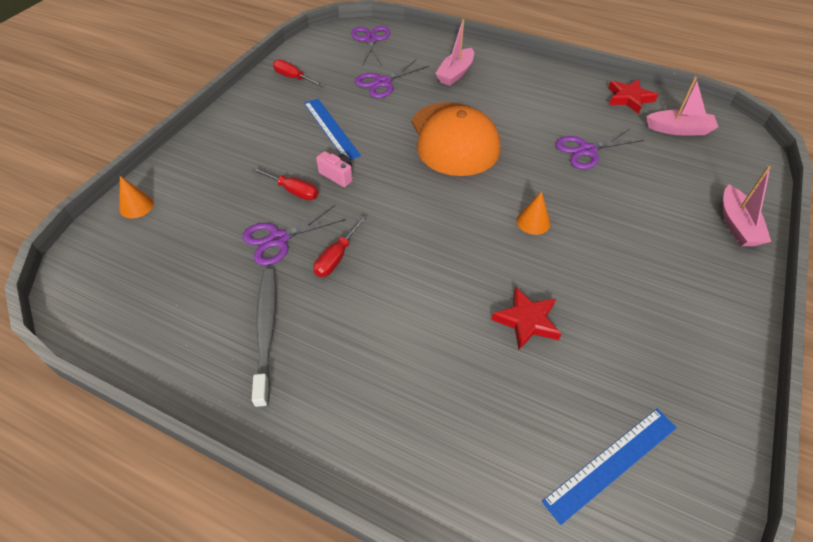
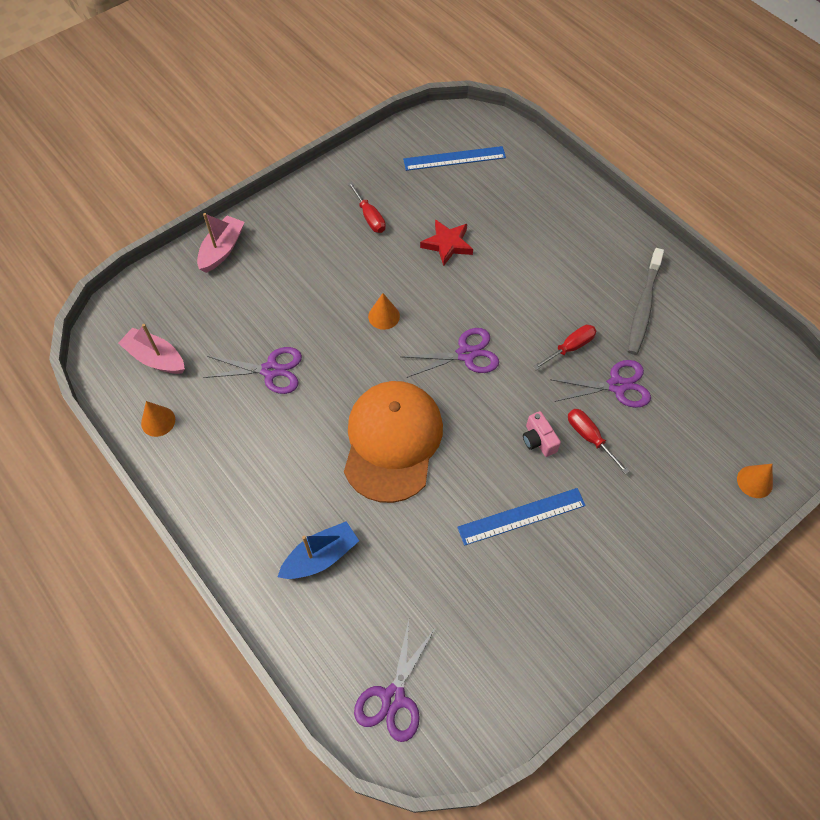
camera: 155 degrees left, 10 degrees up
(293, 78) = (539, 645): red screwdriver -> red screwdriver (369, 217)
(331, 128) = (521, 516): blue ruler -> blue ruler turned 75 degrees clockwise
(382, 82) = (424, 579): purple scissors -> purple scissors (466, 354)
(455, 73) = (320, 557): pink boat -> blue boat
(629, 98) = (158, 421): red star -> orange cone

